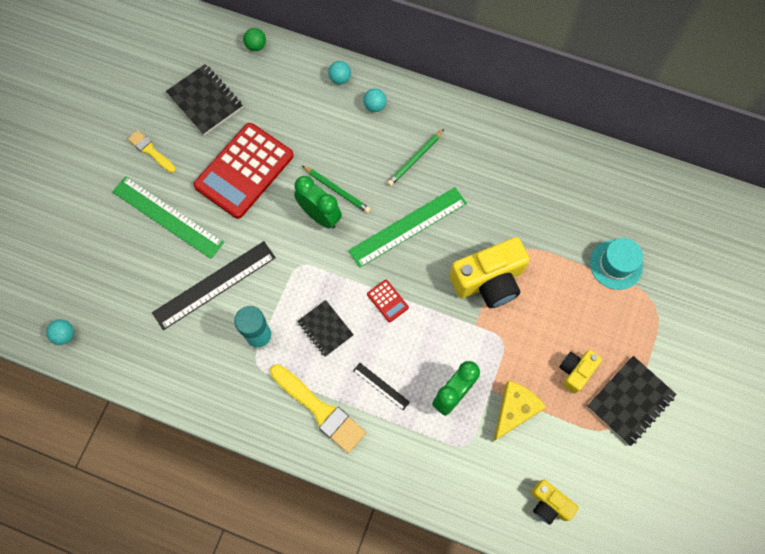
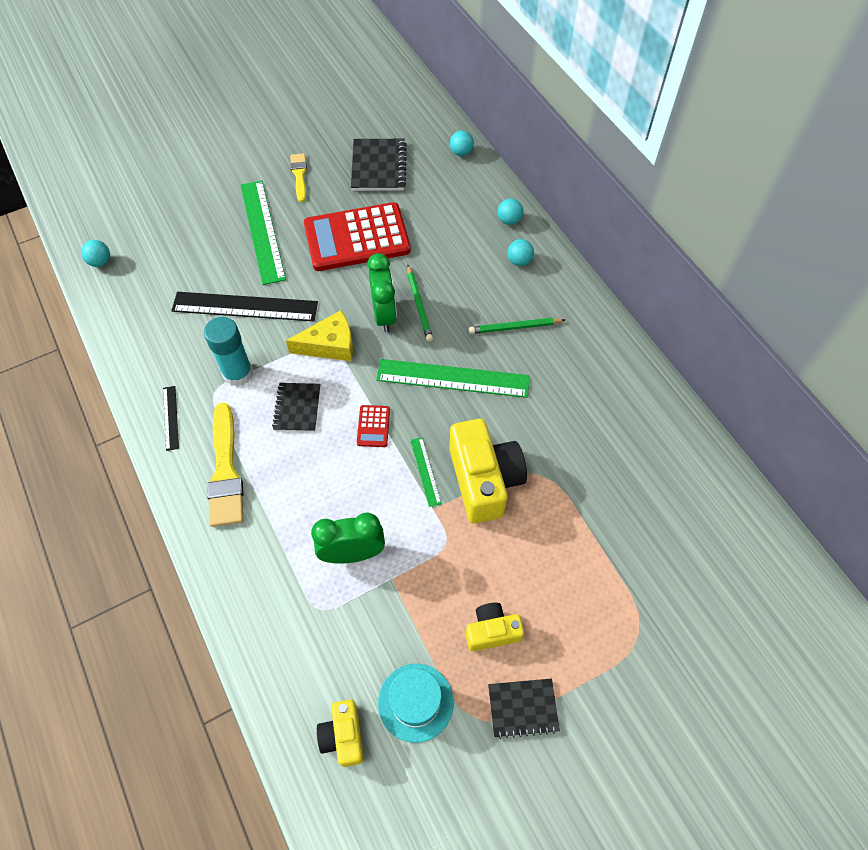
camera: 40 degrees right, 10 degrees down
(256, 46) = (461, 153): green ball -> turquoise ball
(381, 386) = (296, 493): black ruler -> black ruler (171, 417)
(448, 304) = (425, 471): none -> green ruler
(489, 281) = (484, 480): yellow camera -> yellow camera turned 120 degrees counterclockwise
(514, 410) = (395, 616): yellow cheese -> yellow cheese (330, 345)
(616, 264) = (630, 563): turquoise hat -> turquoise hat (415, 702)
(630, 401) = (523, 708): black notebook -> black notebook, size x0.66

